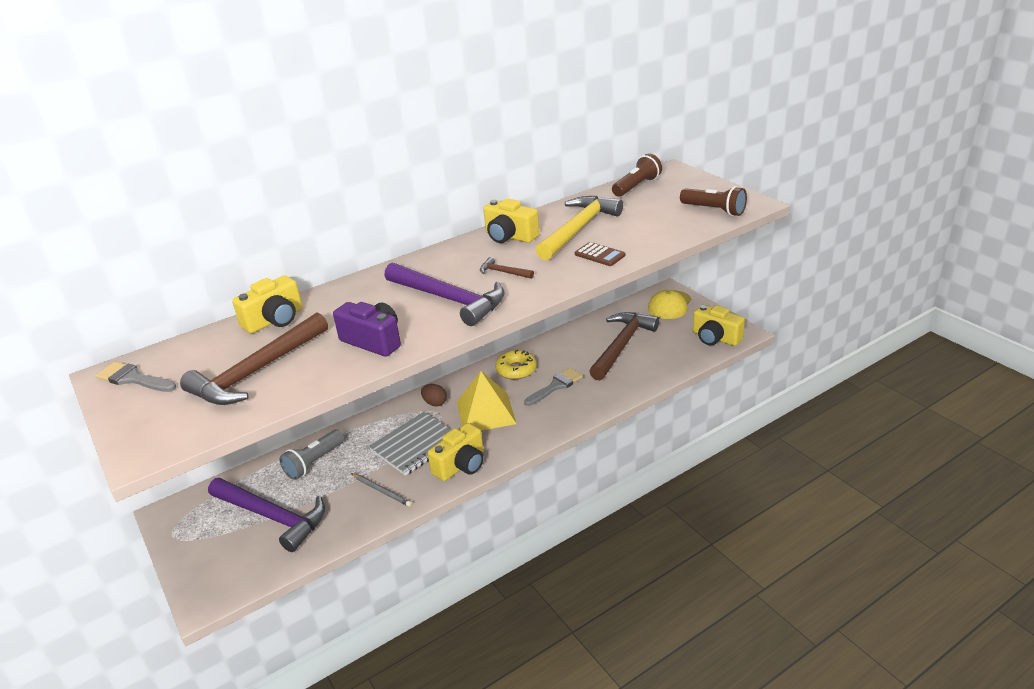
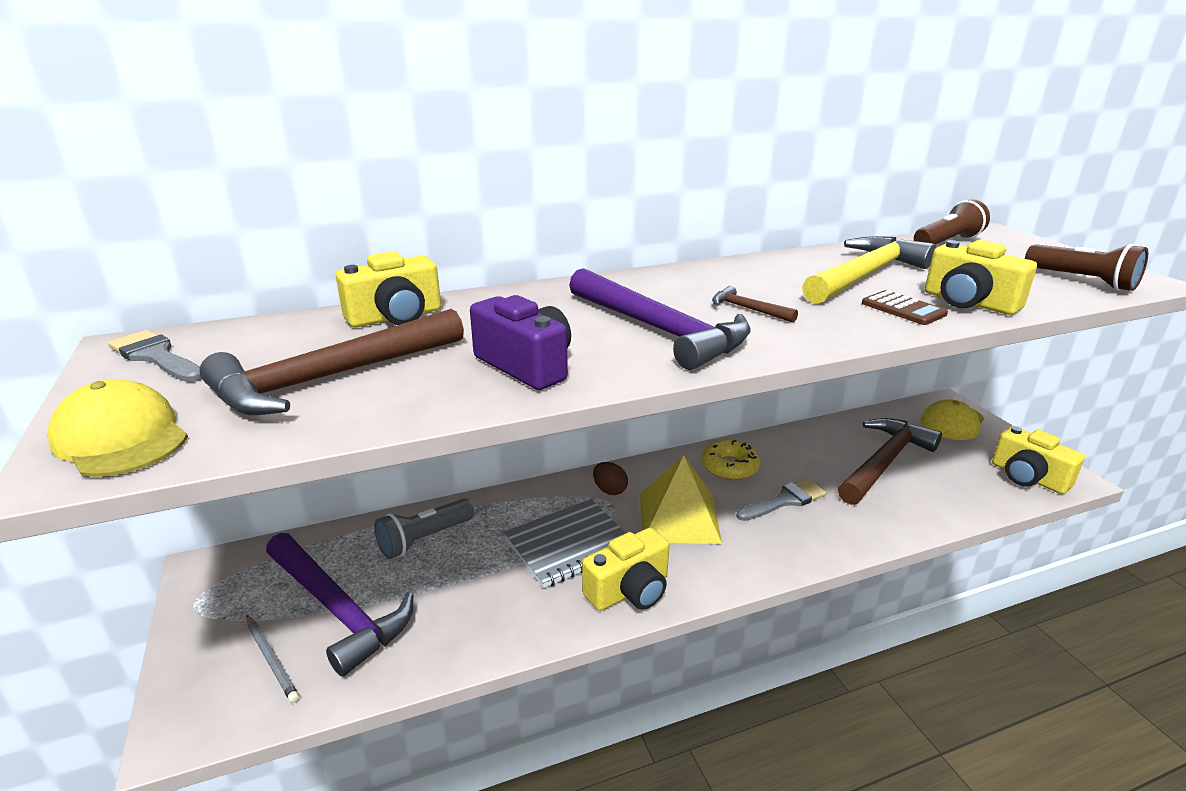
camera: 10 degrees right, 5 degrees down
(155, 432) = (121, 438): none -> yellow cap
(382, 491) = (504, 605): grey pencil -> grey pencil (272, 660)
(509, 236) = (760, 271): yellow camera -> yellow camera (969, 303)

